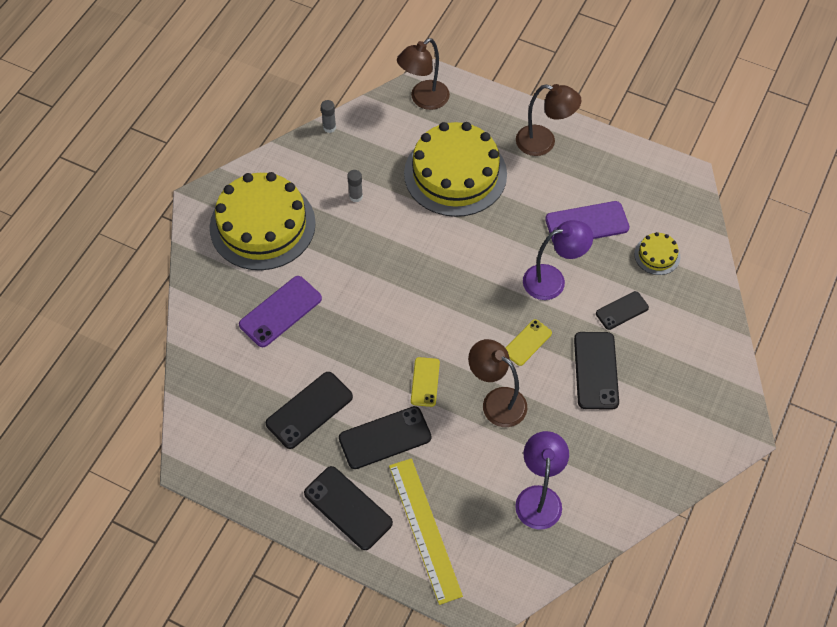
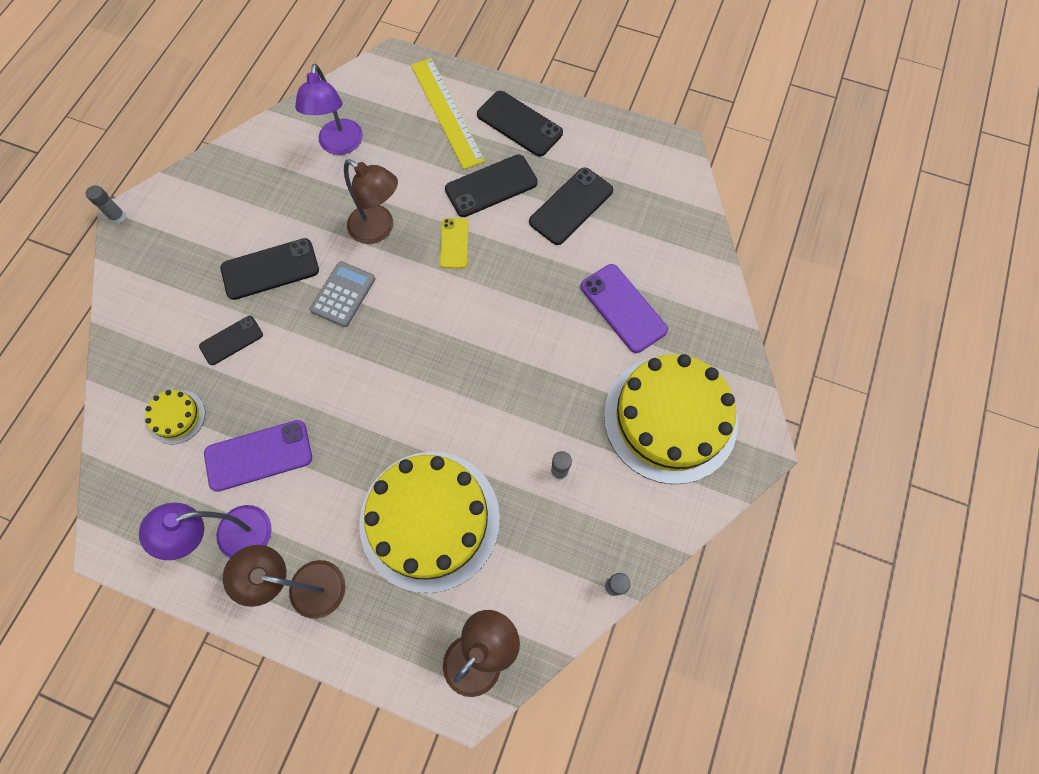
camera: 175 degrees right, 10 degrees up
(280, 311) = (623, 308): purple phone -> purple phone turned 75 degrees counterclockwise
(527, 342) = (343, 294): yellow phone -> grey calculator
(552, 280) = (309, 372): purple lamp -> purple lamp (232, 537)
(596, 370) = (270, 269): black phone -> black phone turned 75 degrees clockwise
(752, 434) = (118, 217): none -> grey glue stick

